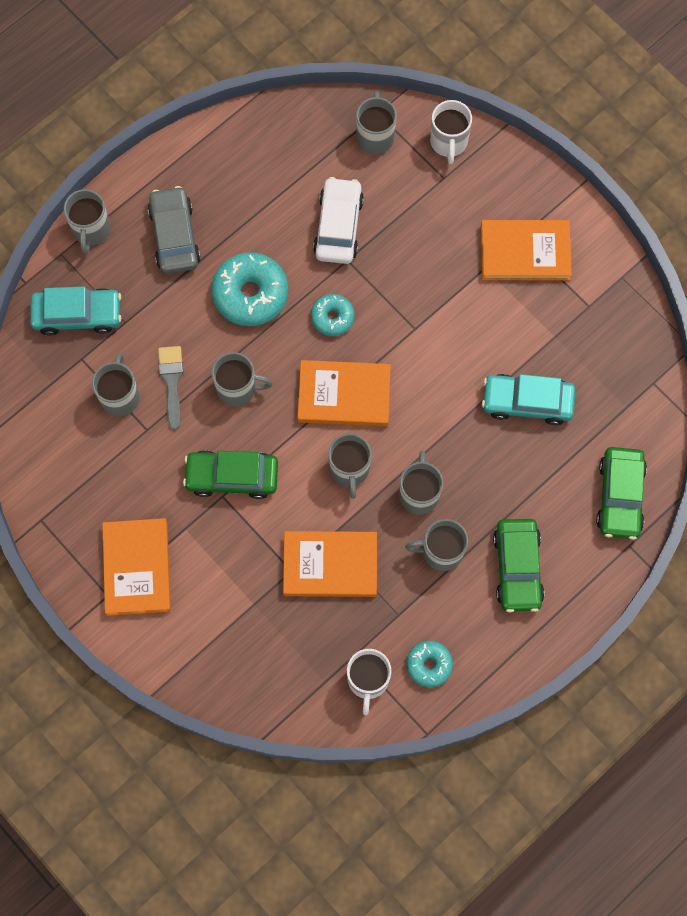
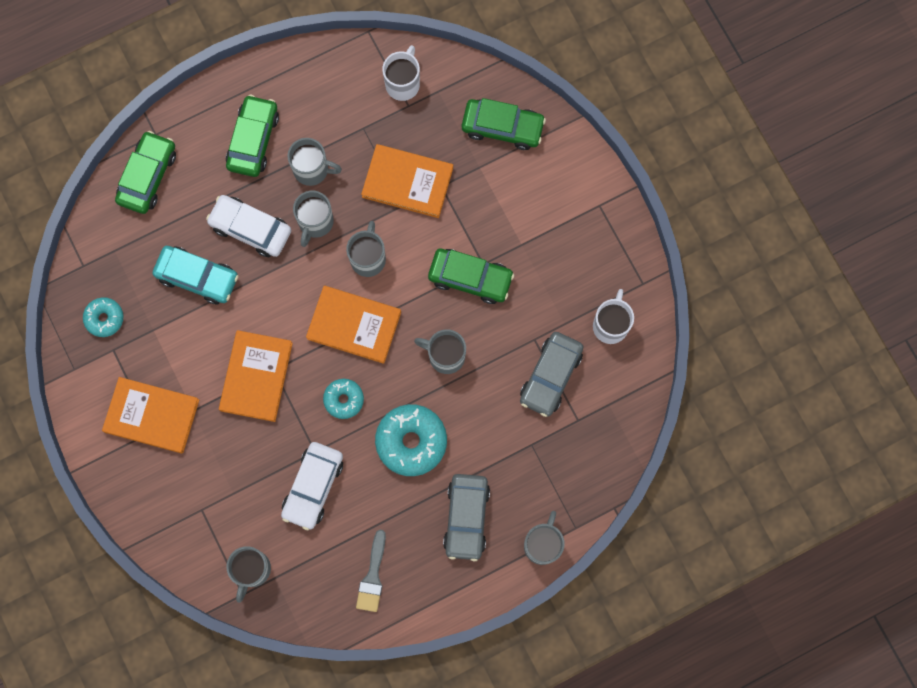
camera: 165 degrees left, 5 degrees up
(78, 315) = (572, 463): turquoise car -> none
(120, 396) = (551, 376): grey mug -> grey car
(137, 568) = (569, 221): orange book -> orange book (256, 377)
(171, 381) = (502, 377): grey brush -> grey brush (372, 576)
(239, 658) = (502, 127): none -> green car
(429, 665) = (350, 82): turquoise donut -> turquoise donut (104, 318)
(448, 142) = (185, 545): white mug -> white mug (610, 325)
(487, 468) = (250, 229): none -> white car

